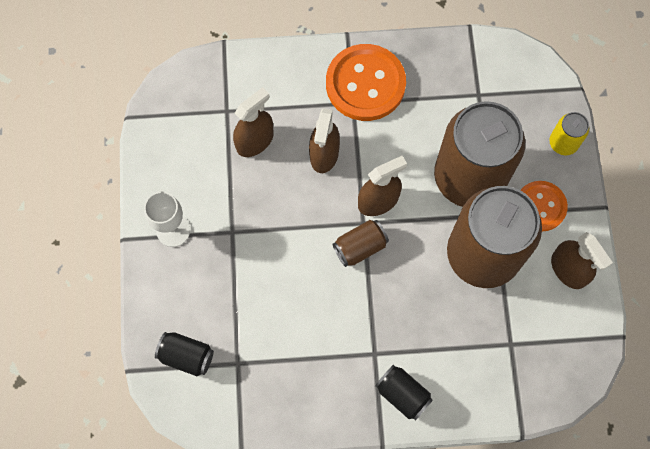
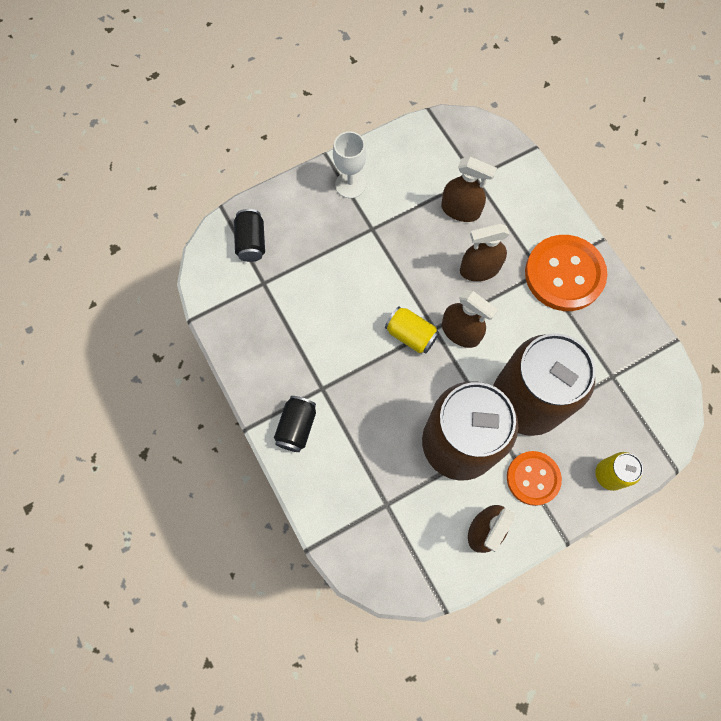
camera: 65 degrees right, 0 degrees up
(360, 247) = (410, 335): brown can -> yellow can

